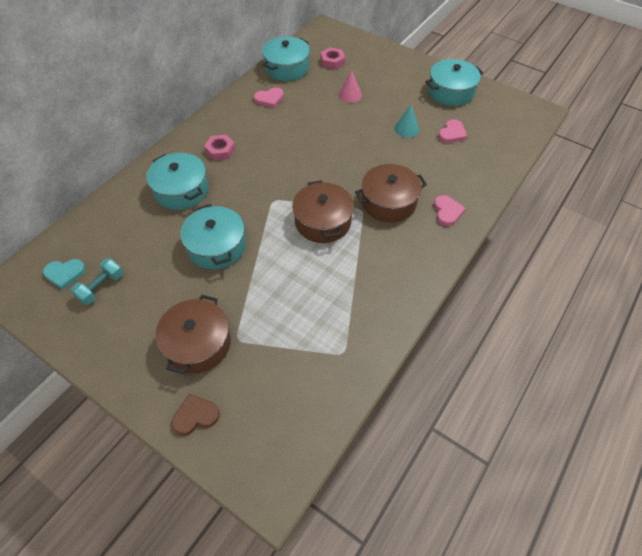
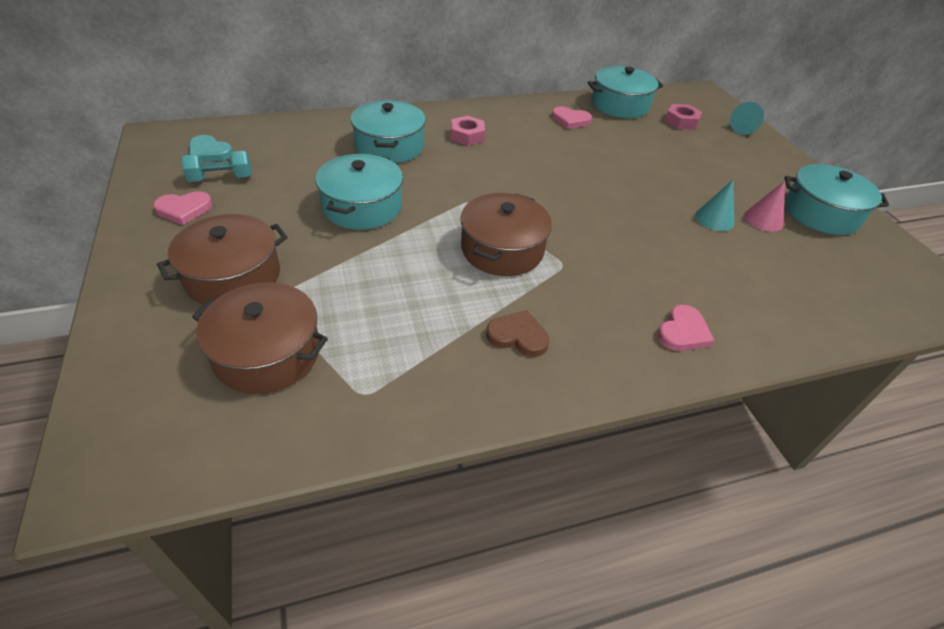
camera: 35 degrees right, 10 degrees down
(195, 416) = (140, 339): brown heart -> brown heart (518, 336)
(350, 95) = (671, 156): pink cone -> pink cone (763, 219)
(370, 48) = (744, 129): none -> turquoise cone
(388, 202) = (608, 276): brown pot -> brown pot (267, 353)
(452, 133) = (779, 254): pink heart -> pink heart (184, 209)

